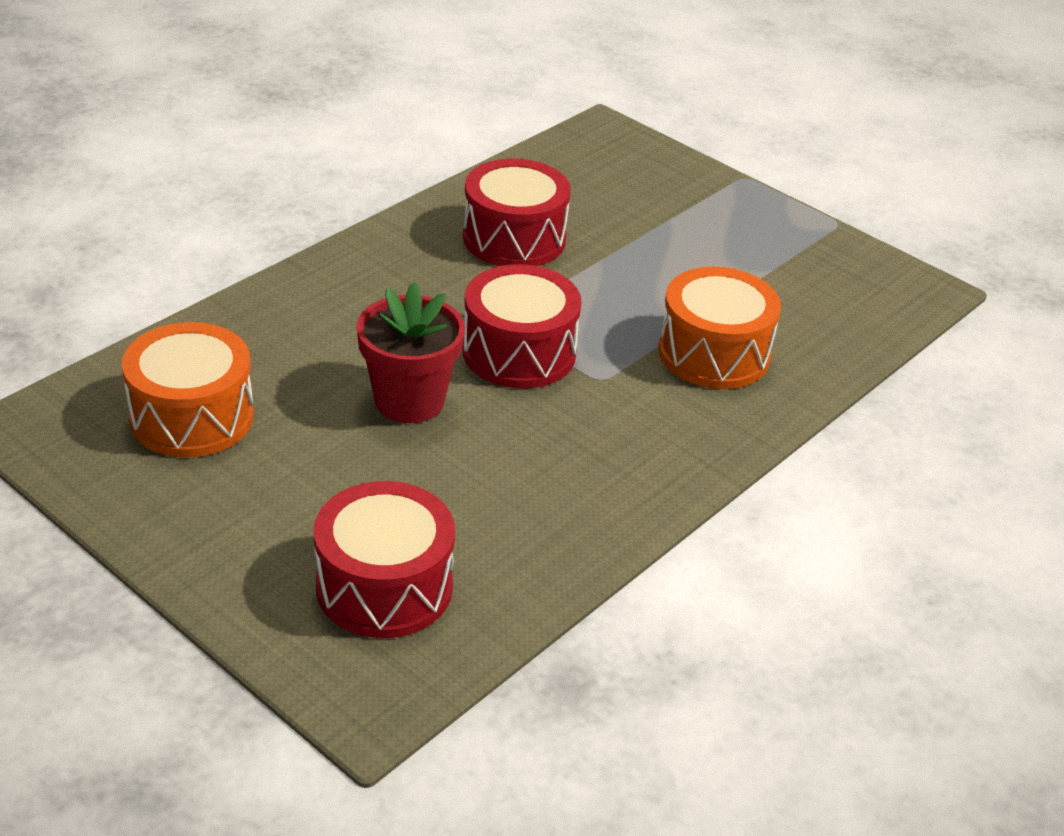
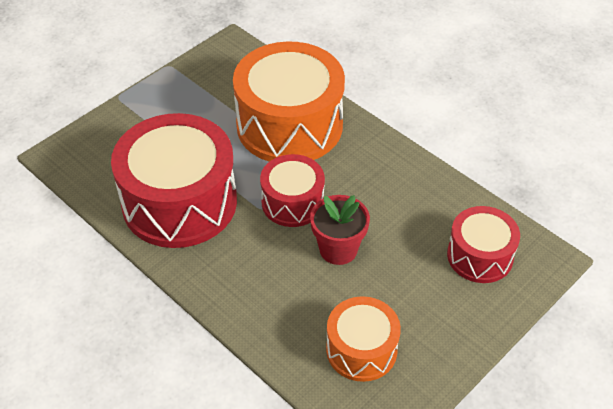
camera: 85 degrees left, 10 degrees up
(514, 238) = (179, 202): red drum -> red drum, size x1.83
(713, 353) = (289, 125): orange drum -> orange drum, size x1.83

